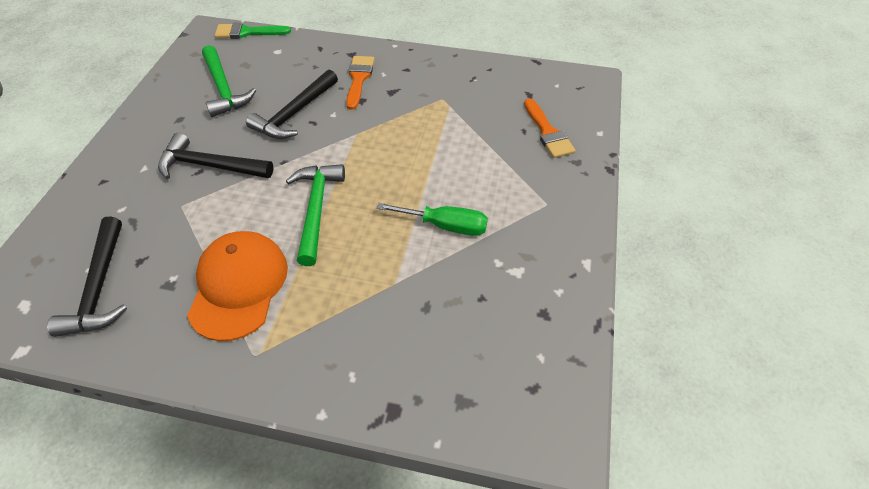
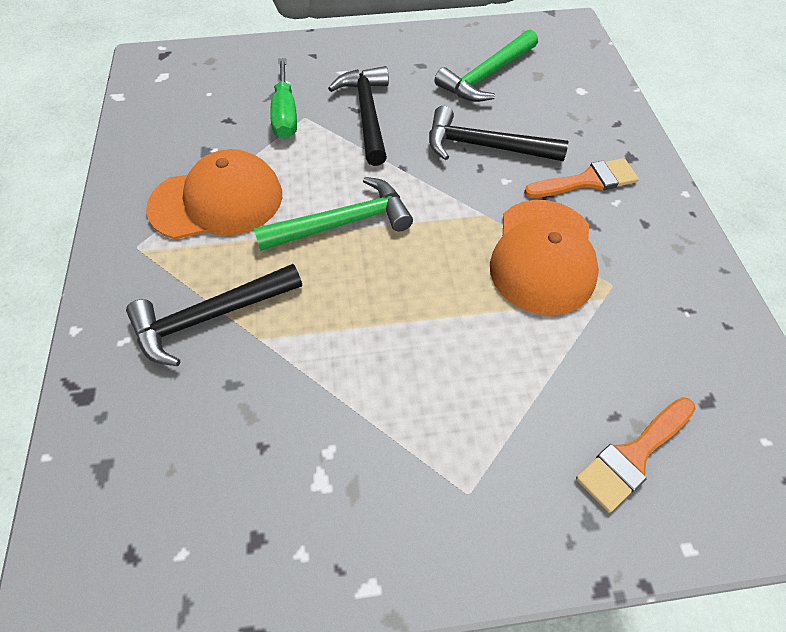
camera: 70 degrees right, 5 degrees up
(100, 287) = (191, 109): black hammer -> black hammer (210, 317)
(247, 32) = (593, 54): green brush -> none
(405, 119) = (543, 256): none -> orange cap
(445, 226) = (369, 365): green screwdriver -> green screwdriver (285, 115)

